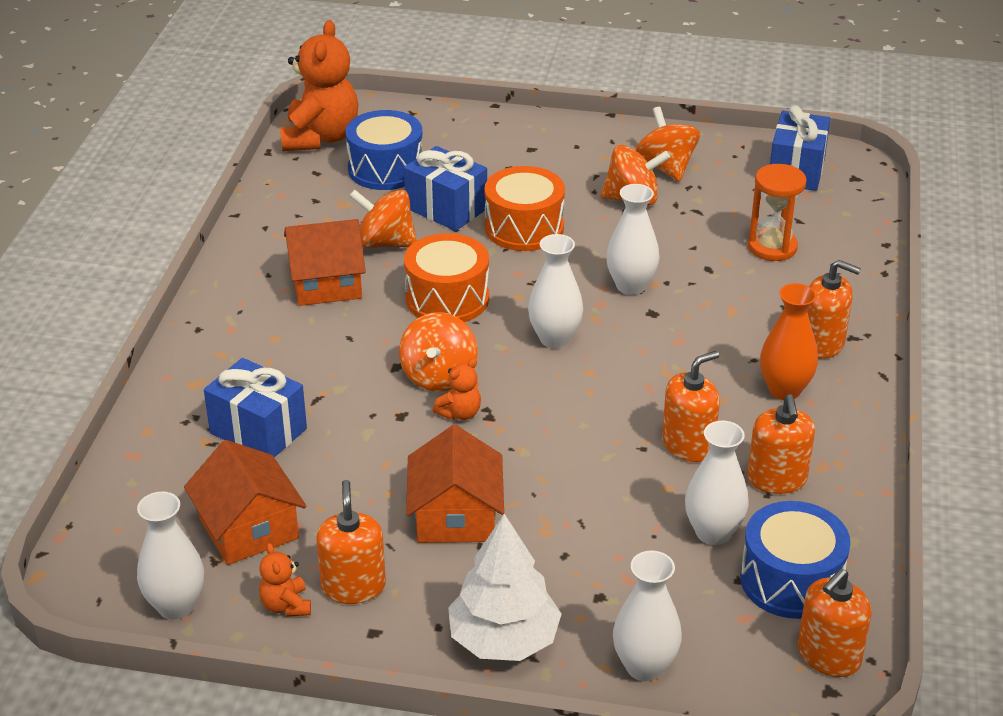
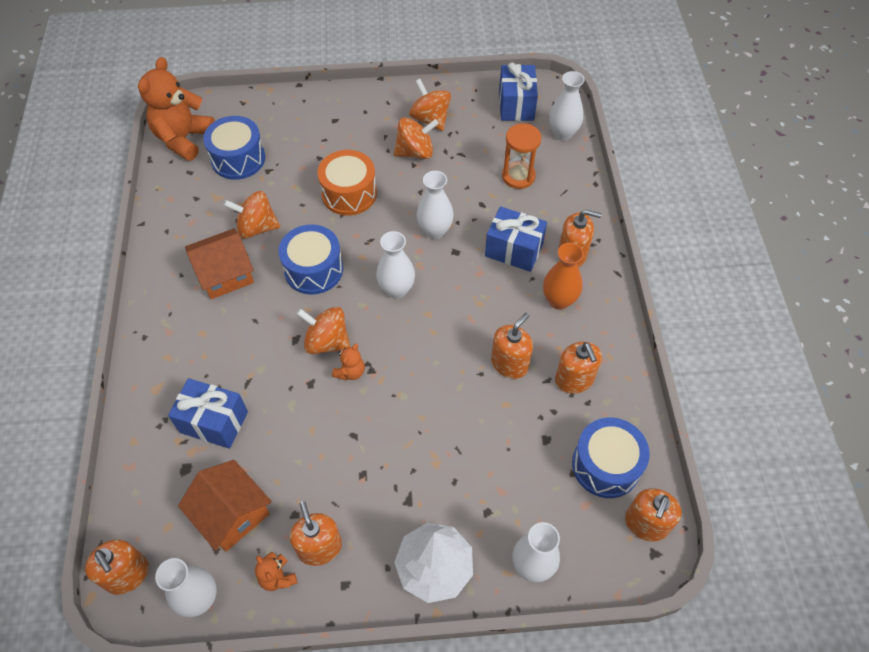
camera: 15 degrees left, 20 degrees up
(92, 562) = (127, 574): none -> orange soap dispenser
(320, 138) = (183, 139): orange teddy bear -> orange teddy bear turned 150 degrees counterclockwise
(439, 376) = (327, 342): orange spinning top -> orange spinning top turned 120 degrees clockwise
(446, 208) = (291, 187): blue gift -> blue gift (514, 250)
(447, 299) = (313, 269): orange drum -> blue drum
(455, 516) = (372, 465): orange house -> none
(713, 532) = (545, 436): white vase -> white vase (563, 133)

